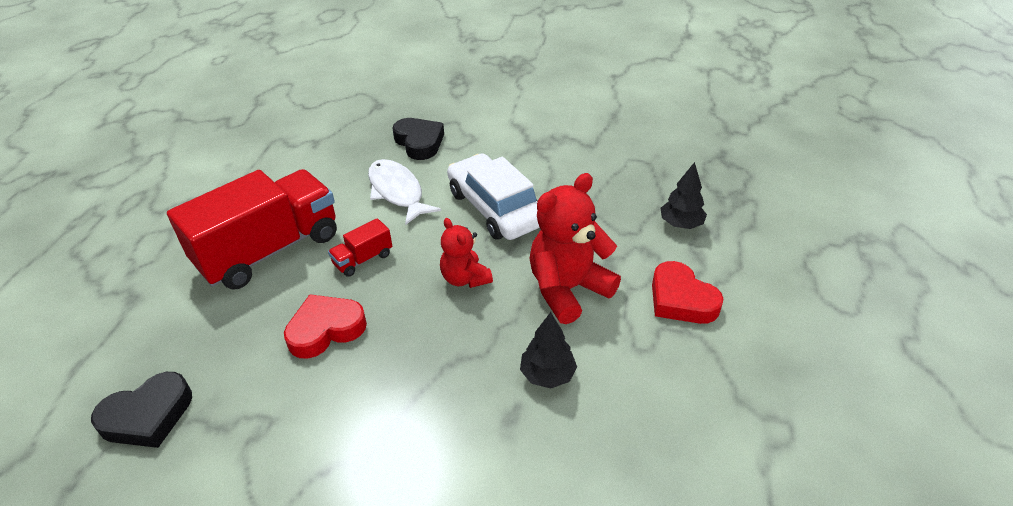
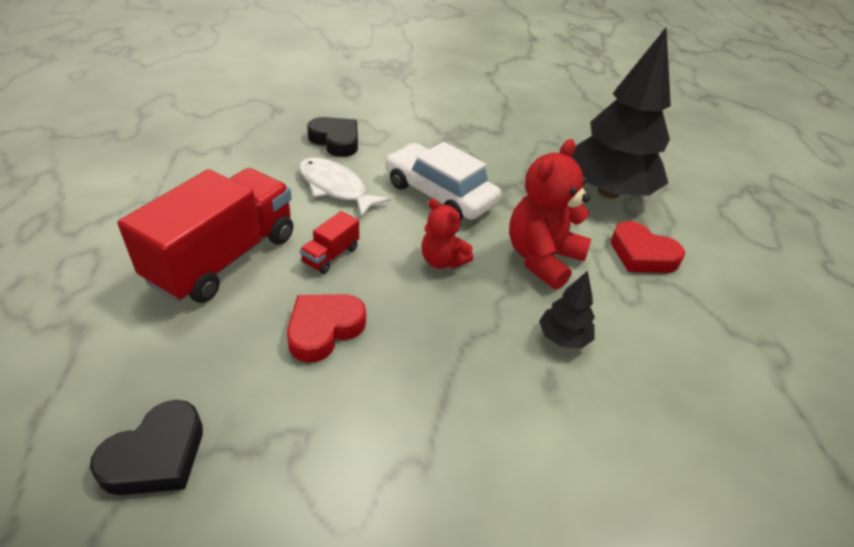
camera: 20 degrees left, 0 degrees up
(681, 224) = (608, 191): black tree -> black tree, size x2.33

